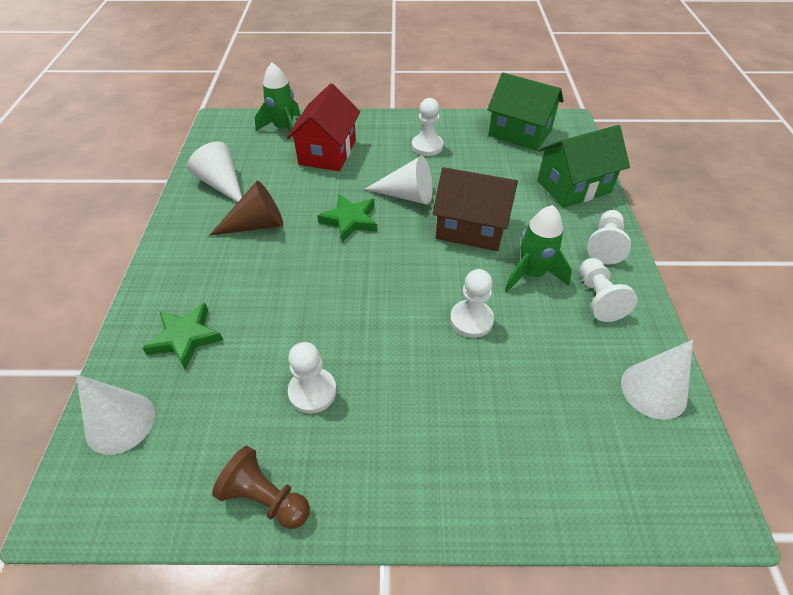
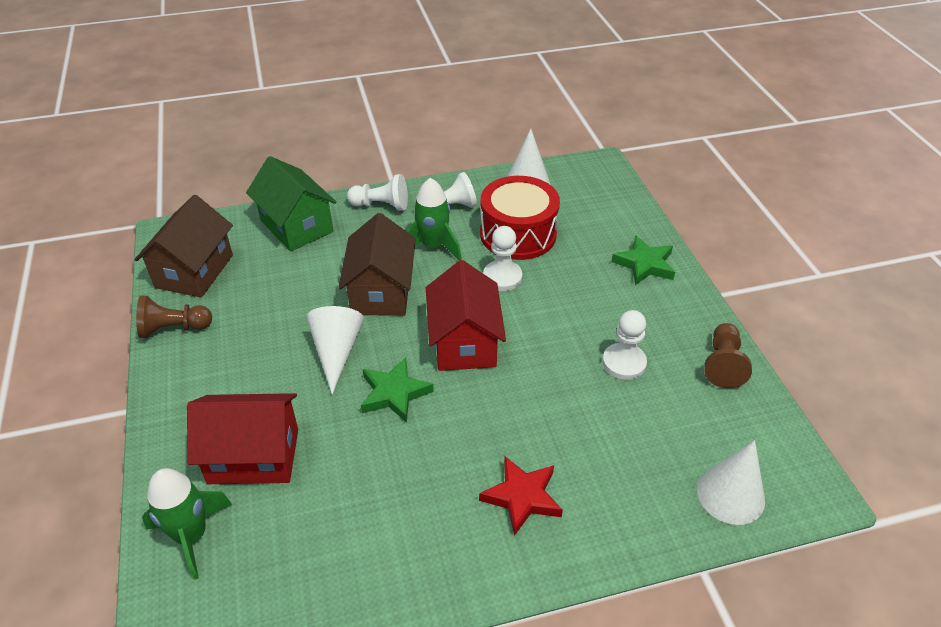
camera: 105 degrees left, 5 degrees down
(185, 338) = (619, 485): green star -> green star (644, 264)
(216, 273) = (522, 497): none -> red star
(222, 184) = (352, 566): white cone -> none
(256, 225) = (427, 487): brown cone -> none
(389, 272) = (464, 342): none -> red house
(427, 146) = (230, 351): white pawn -> none
(458, 124) = (174, 329): none -> brown pawn
(519, 133) = (194, 271): green house -> brown house
(544, 352) = (518, 234): none -> red drum

